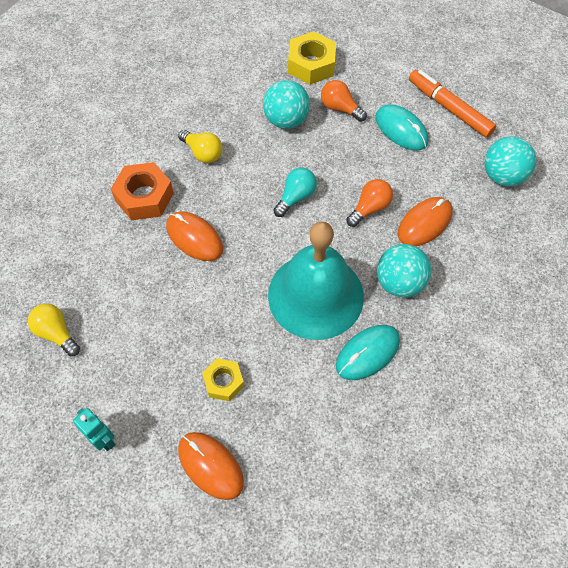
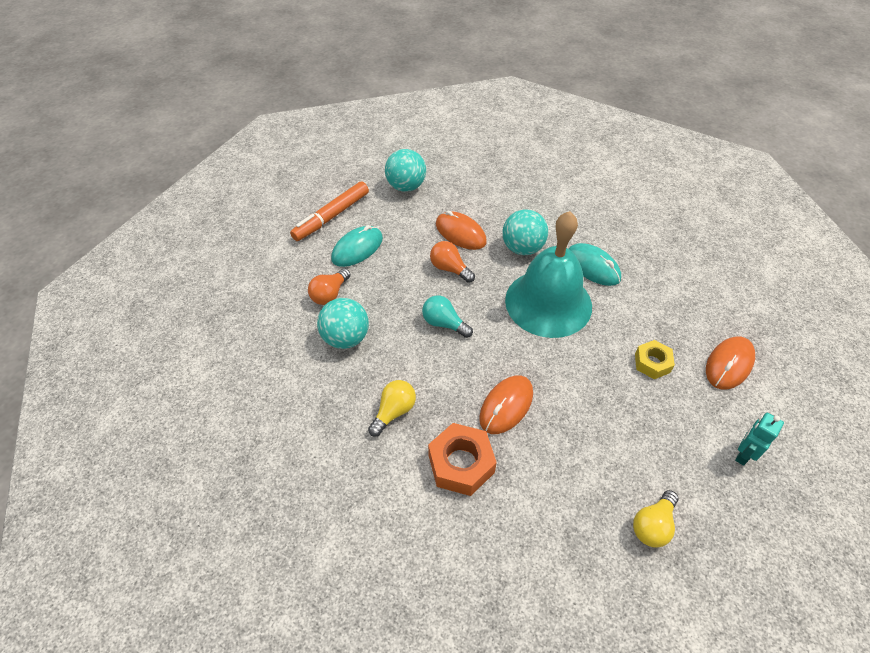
camera: 95 degrees left, 10 degrees down
(311, 64) = (267, 321): yellow nut -> none

